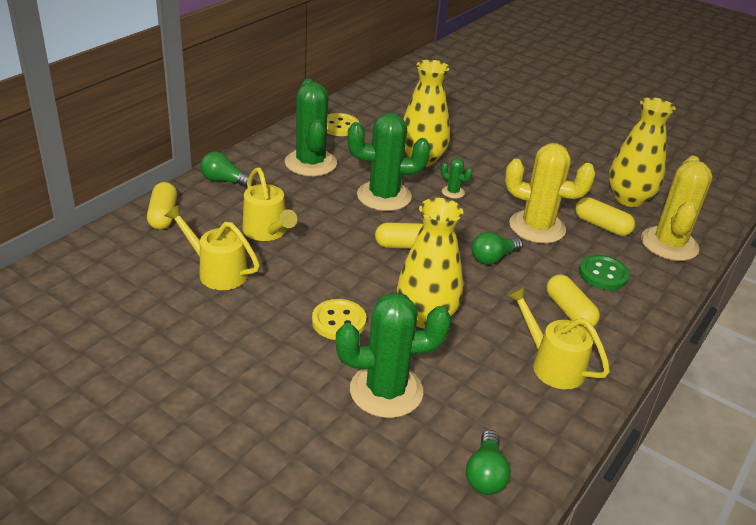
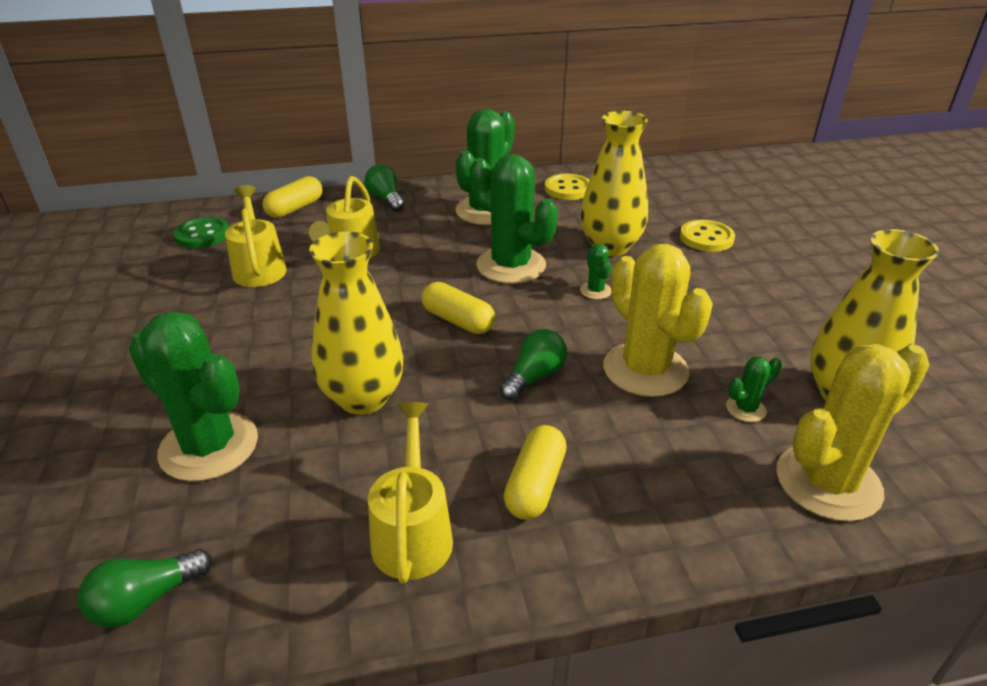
camera: 45 degrees right, 0 degrees up
(339, 321) = (279, 358): yellow button -> yellow button (706, 238)
(493, 258) = (534, 377): green light bulb -> green light bulb turned 120 degrees clockwise
(602, 226) = (745, 409): yellow capsule -> green cactus
(603, 274) = (654, 467): green button -> green button (202, 235)

